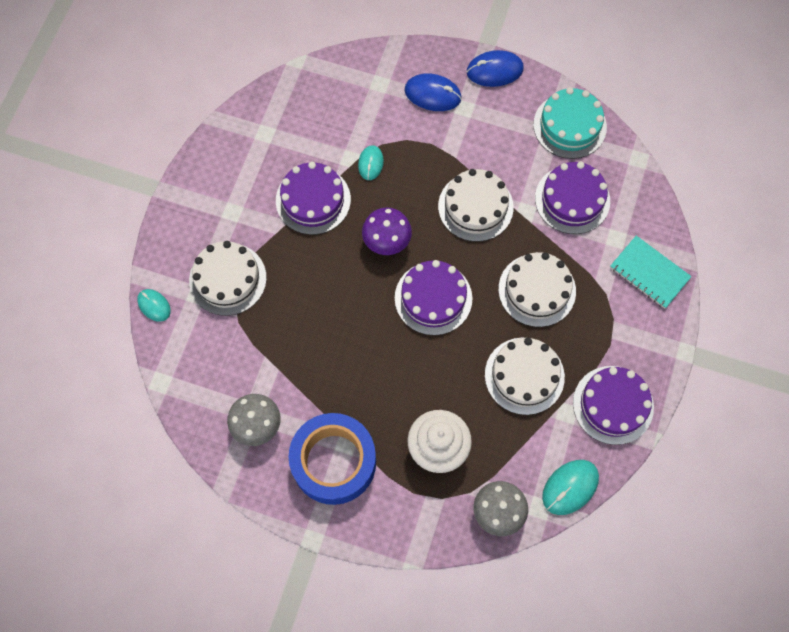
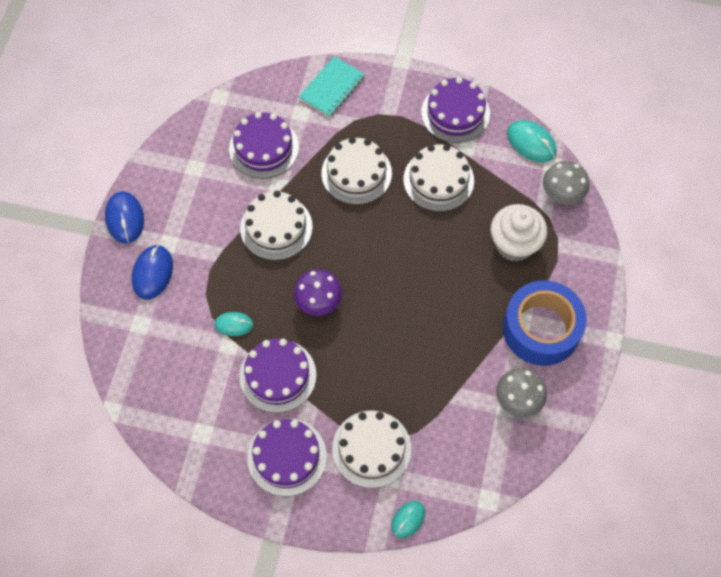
camera: 95 degrees left, 5 degrees down
(433, 298) = (373, 257): purple cake -> purple cake (287, 457)
(569, 126) = (186, 152): turquoise cake -> none

